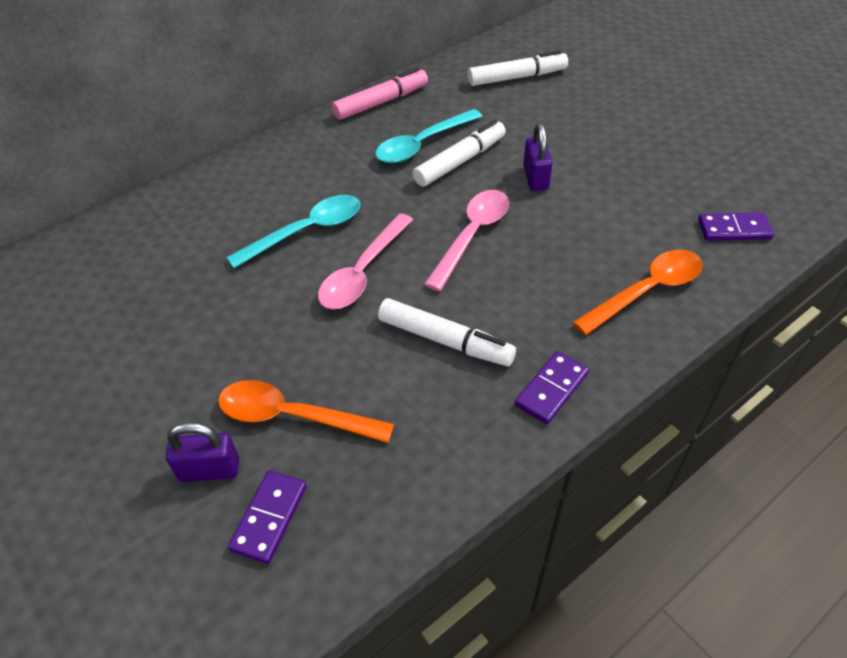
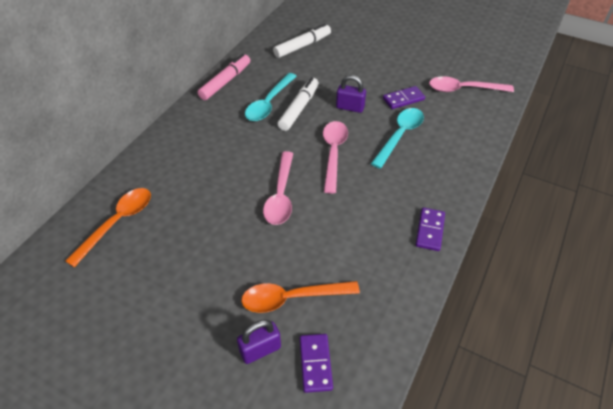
camera: 25 degrees left, 0 degrees up
(307, 231) = (228, 179): turquoise spoon -> turquoise spoon (400, 135)
(445, 340) = (355, 222): white marker -> none
(535, 178) = (350, 107): purple padlock -> purple padlock turned 45 degrees counterclockwise
(646, 291) = (448, 158): orange spoon -> orange spoon (118, 222)
(734, 229) = (473, 109): purple domino -> purple domino (403, 99)
(735, 195) = (463, 89): none -> pink spoon

